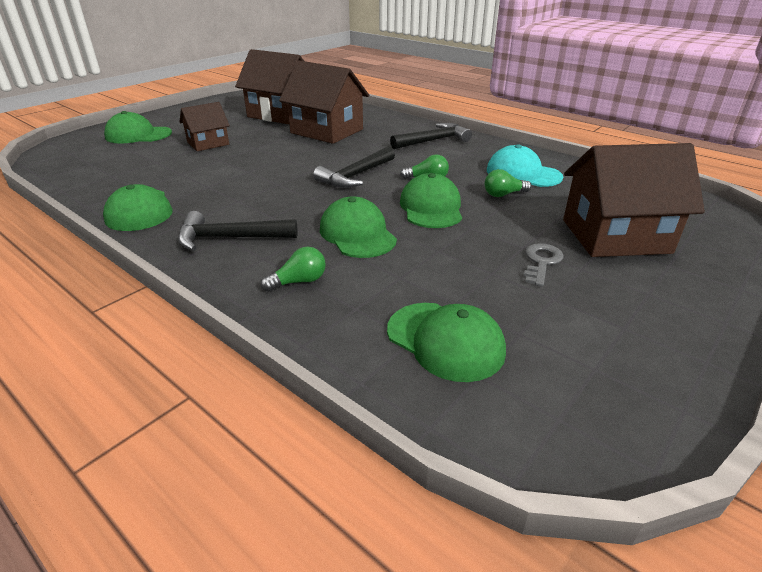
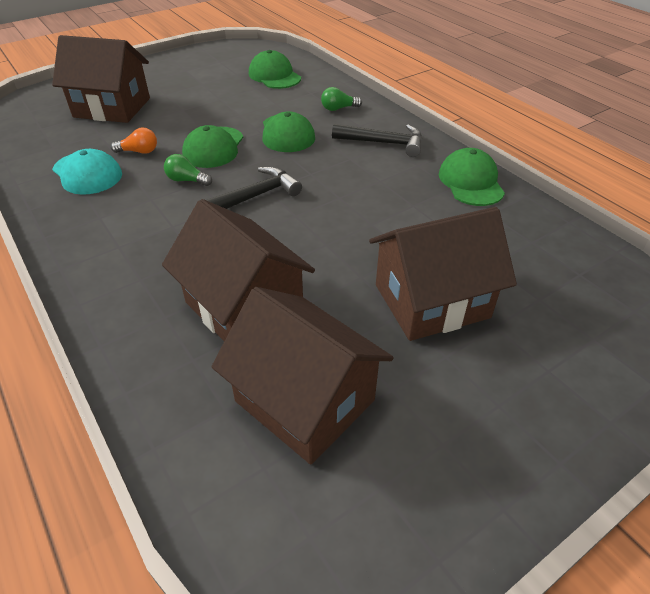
camera: 165 degrees left, 10 degrees up
(138, 135) = (560, 355): green cap -> none
(208, 143) = (431, 301): brown house -> brown house, size x1.75
(433, 141) = (113, 249): black hammer -> none
(503, 194) = (139, 151): green light bulb -> orange light bulb
(541, 262) = (184, 99): grey key -> none

